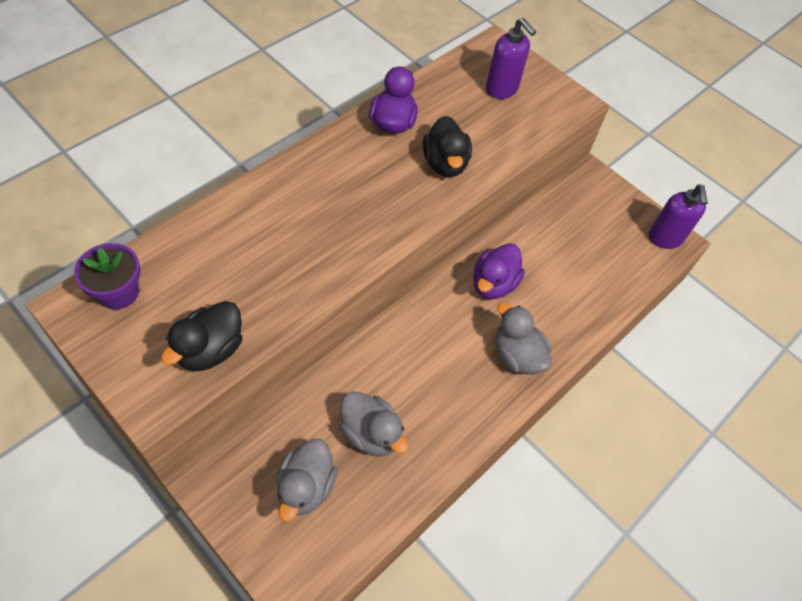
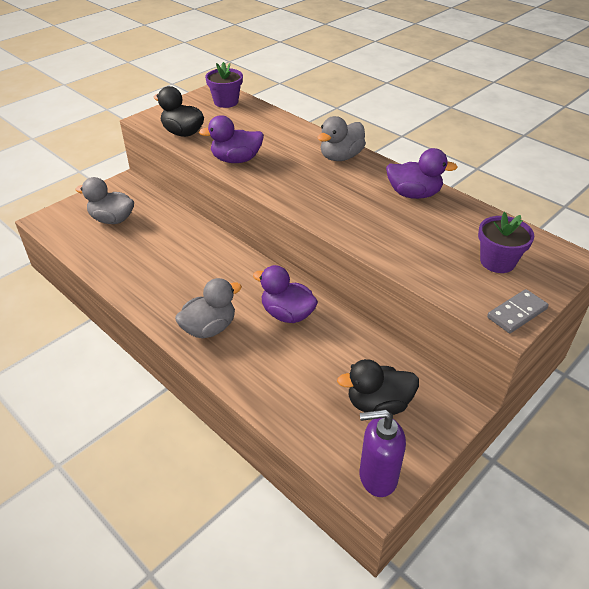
camera: 95 degrees right, 15 degrees down
(300, 282) = (236, 160): none -> purple duck
(371, 434) = (146, 245): grey duck -> grey duck (341, 157)
(445, 164) = (373, 224): black duck -> black duck (378, 404)
(502, 89) = (497, 262): purple soap dispenser -> purple flower pot
(566, 95) = (517, 313): none -> grey domino

